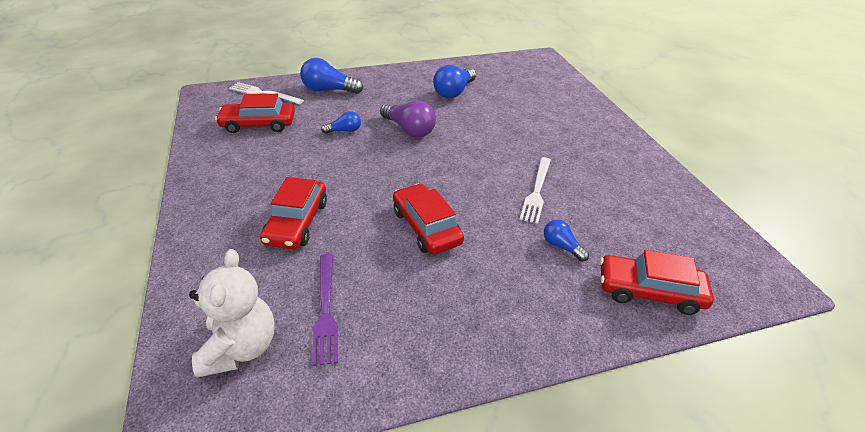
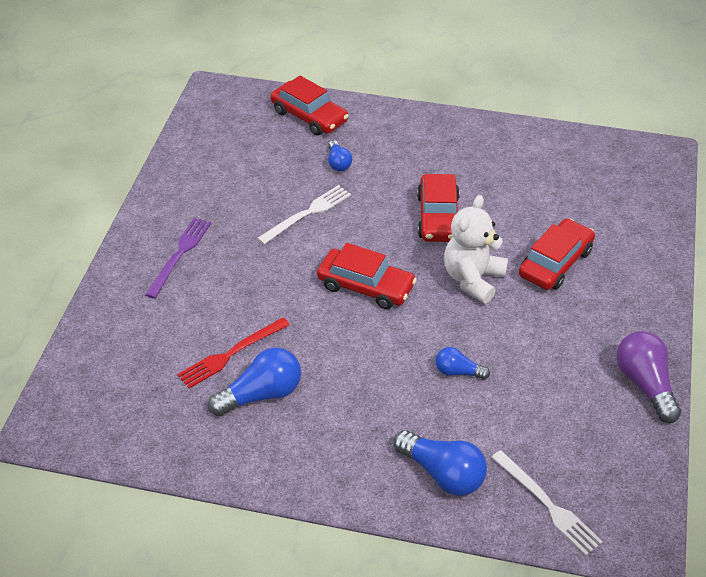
camera: 150 degrees left, 5 degrees up
(240, 348) = (620, 181): white teddy bear -> white teddy bear (473, 279)
(258, 124) = (568, 429): red car -> red car (366, 286)
(325, 310) = (553, 184): purple fork -> purple fork (179, 254)
(409, 130) = (376, 343): purple light bulb -> purple light bulb (645, 384)
(490, 102) = (231, 354): none -> red fork

